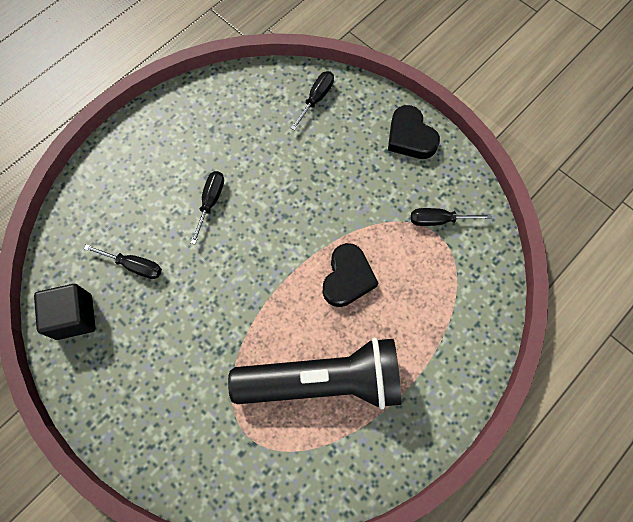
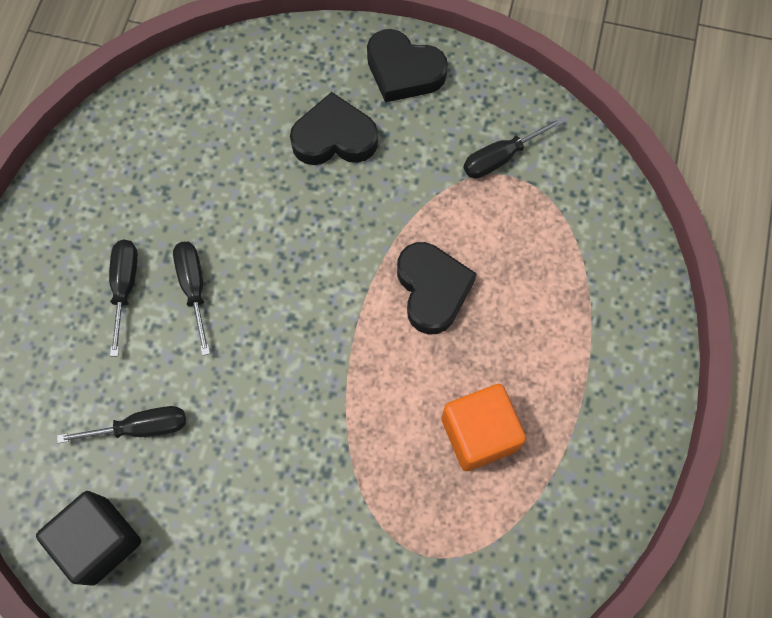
camera: 30 degrees left, 0 degrees up
(316, 99) = (252, 82): black screwdriver -> black screwdriver (125, 288)
(323, 381) = (479, 434): black flashlight -> orange cube
(344, 156) = (334, 138): none -> black heart

